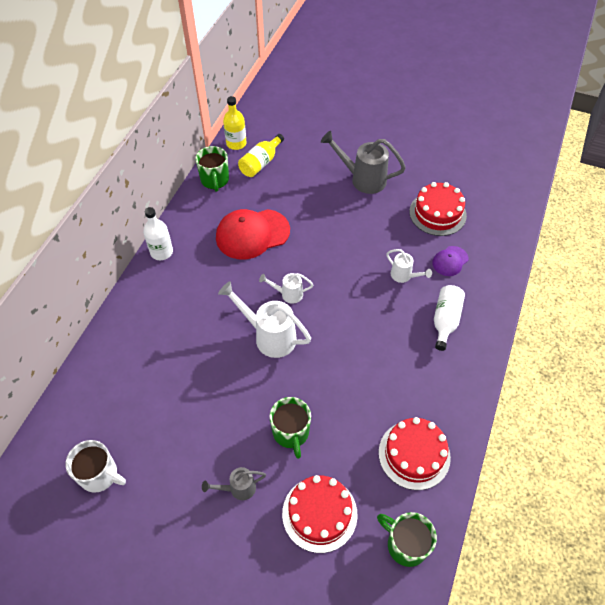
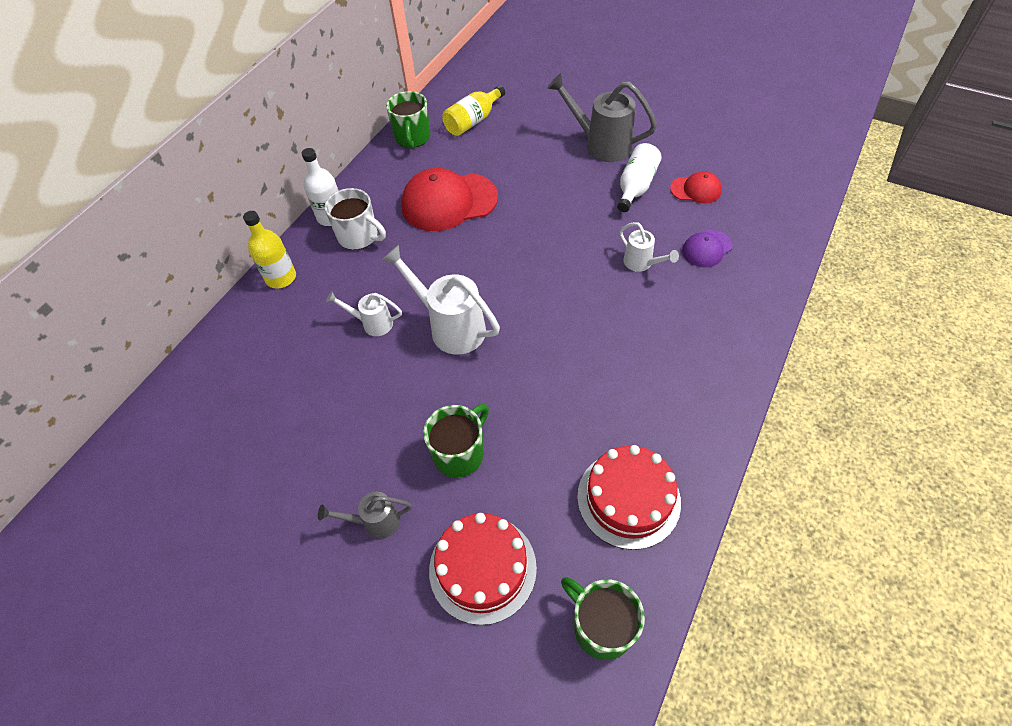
camera: 10 degrees right, 0 degrees up
(99, 475) = (196, 485): white mug -> white mug (359, 236)
(236, 143) = (446, 98): yellow bottle -> yellow bottle (281, 277)
(288, 294) = (483, 276): white watering can -> white watering can (372, 323)
(291, 432) = (459, 453): green mug -> green mug turned 135 degrees counterclockwise
(437, 213) = (696, 190): red cake -> red cap
(445, 320) = (692, 323): white bottle -> white bottle (635, 187)

